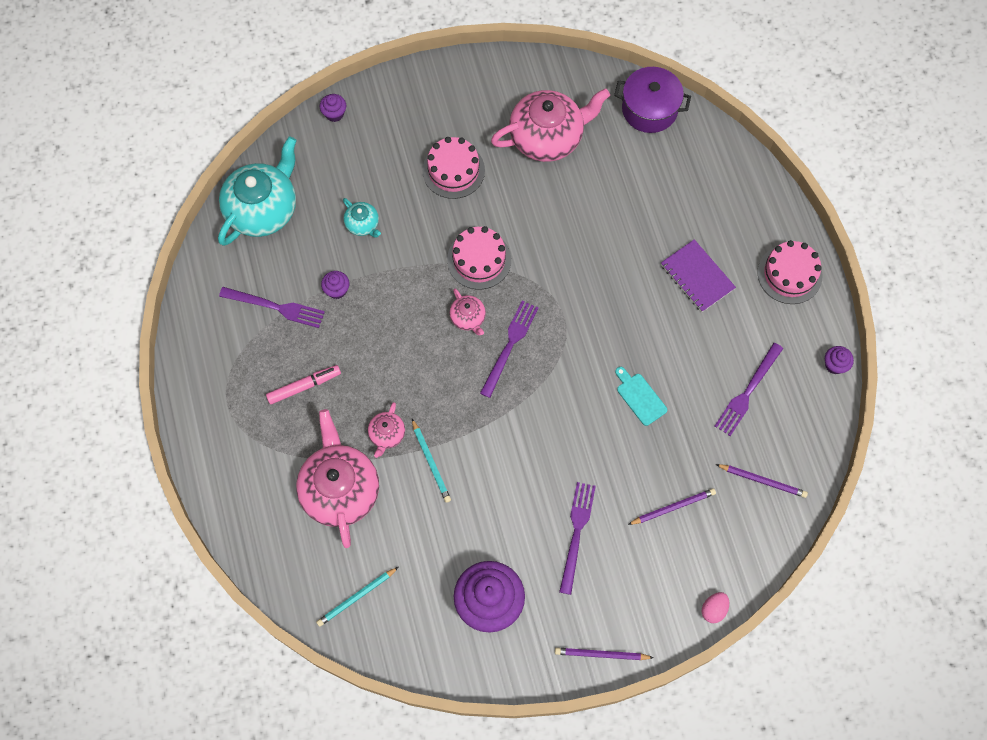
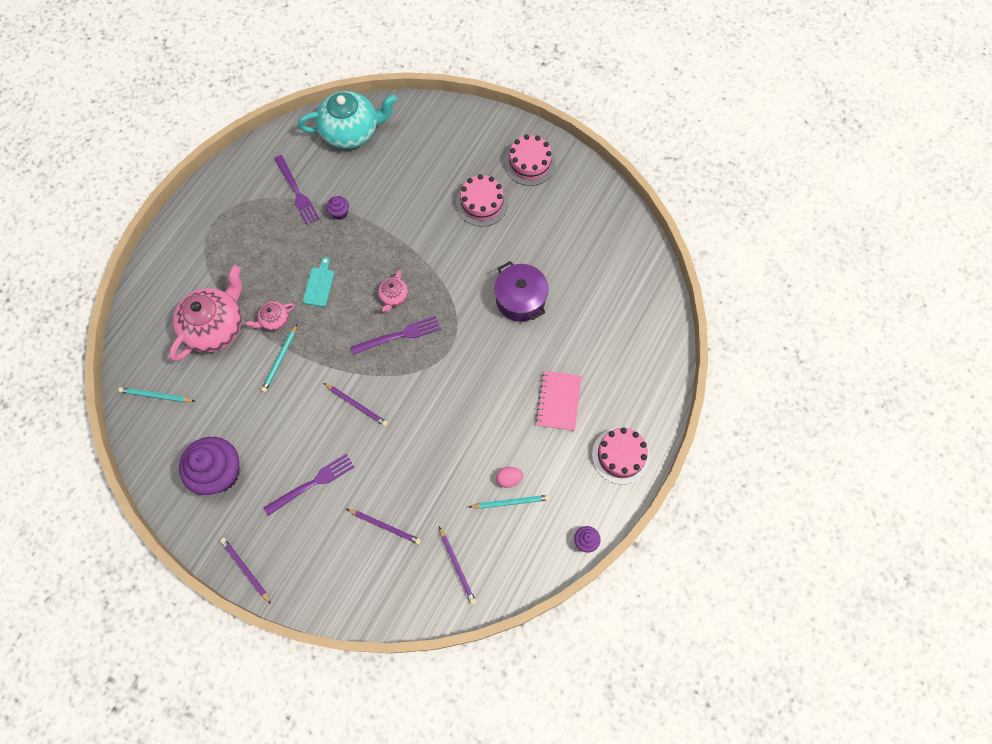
camera: 45 degrees right, 0 degrees up
(304, 386) = (262, 250): pink marker -> none
(334, 114) = (450, 112): purple cupcake -> none
(363, 224) = (395, 188): turquoise teapot -> none
(479, 259) = (438, 268): pink cake -> pink cake (530, 163)
(540, 436) = (356, 405): none -> purple pencil
(547, 137) = (560, 233): pink teapot -> none
(640, 397) = (440, 440): turquoise cutting board -> turquoise cutting board (319, 285)
(649, 109) = (644, 271): purple pot -> purple pot (520, 299)
(697, 277) = (558, 401): purple notebook -> pink notebook
(713, 609) = (338, 613): pink egg -> pink egg (509, 479)
(748, 391) = (510, 502): purple fork -> turquoise pencil

